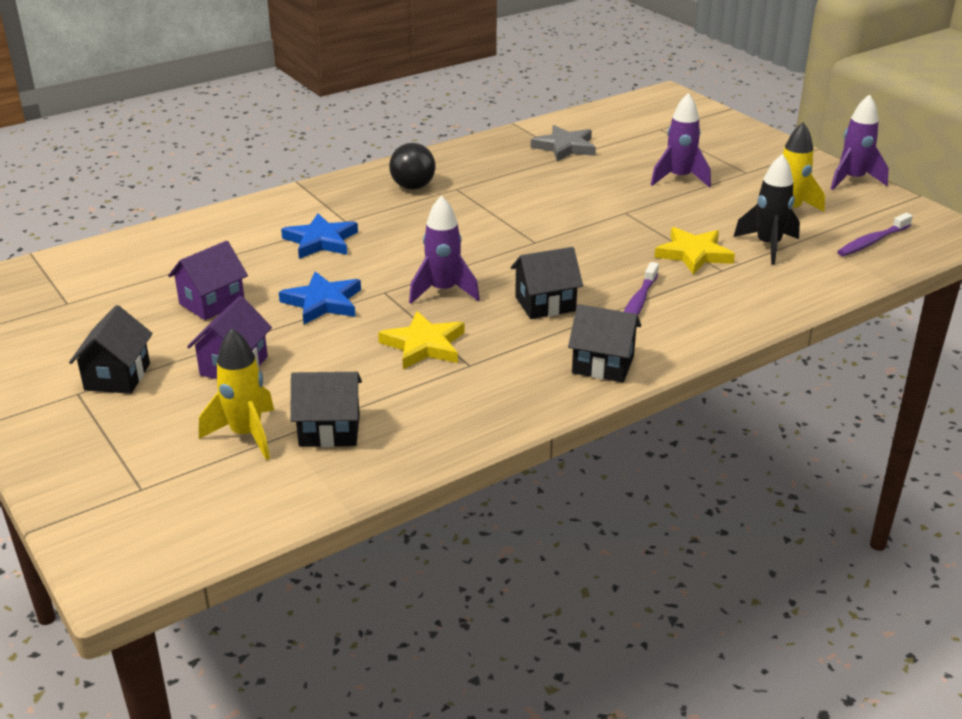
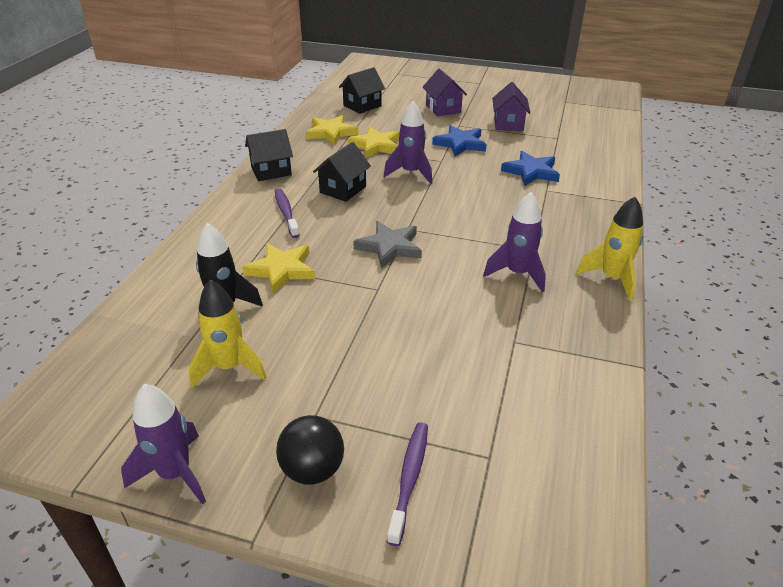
camera: 140 degrees right, 5 degrees up
(117, 376) = (478, 91): black house -> none
(246, 435) = (391, 94): yellow rocket -> yellow rocket (612, 278)
(413, 187) = (563, 235): black ball -> black ball (312, 469)
(451, 395) = (331, 133): none -> yellow star
(565, 147) = (535, 352): grey star -> grey star (389, 247)
(679, 178) = (375, 362): purple rocket -> purple rocket (517, 274)
(872, 241) = (123, 361): purple toothbrush -> purple toothbrush (409, 479)

